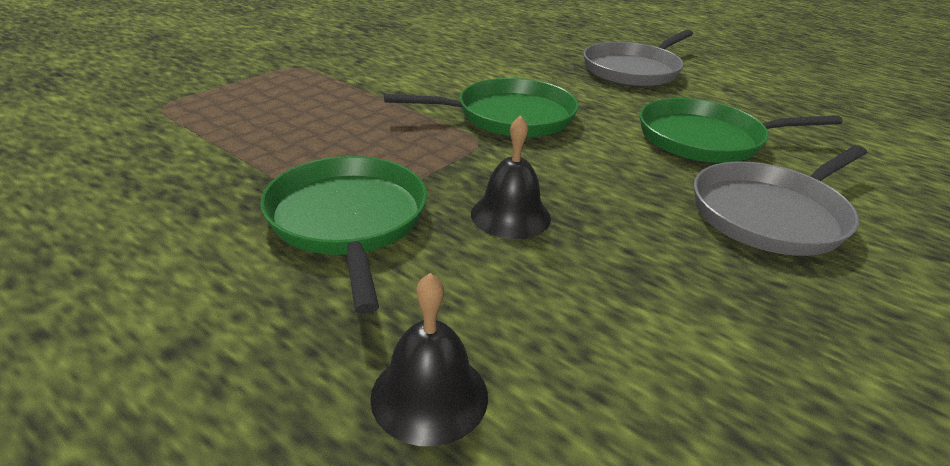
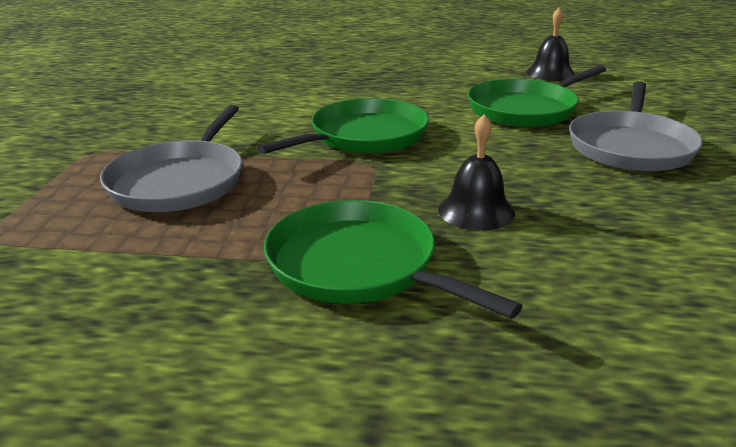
camera: 30 degrees left, 5 degrees down
(429, 395) = (607, 358): black bell -> black bell (550, 73)
(633, 70) = (406, 72): grey pan -> grey pan (180, 181)

